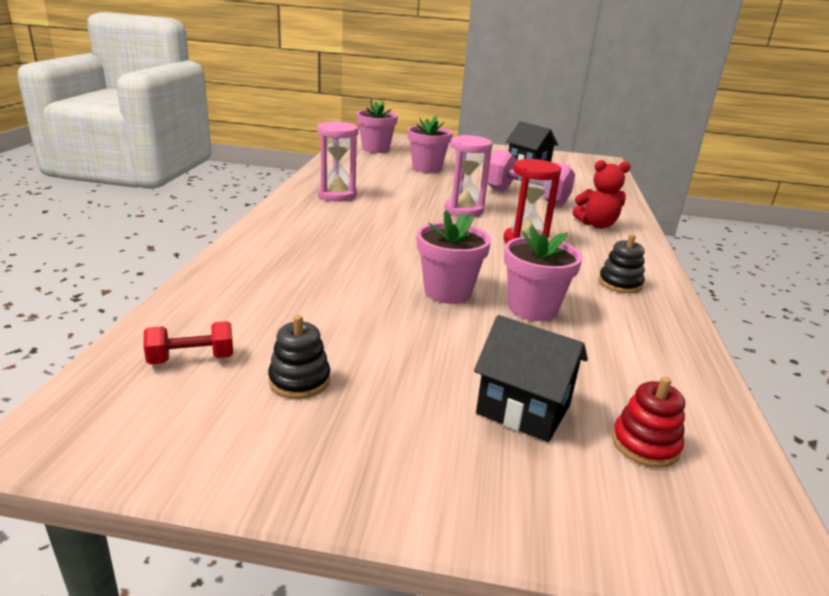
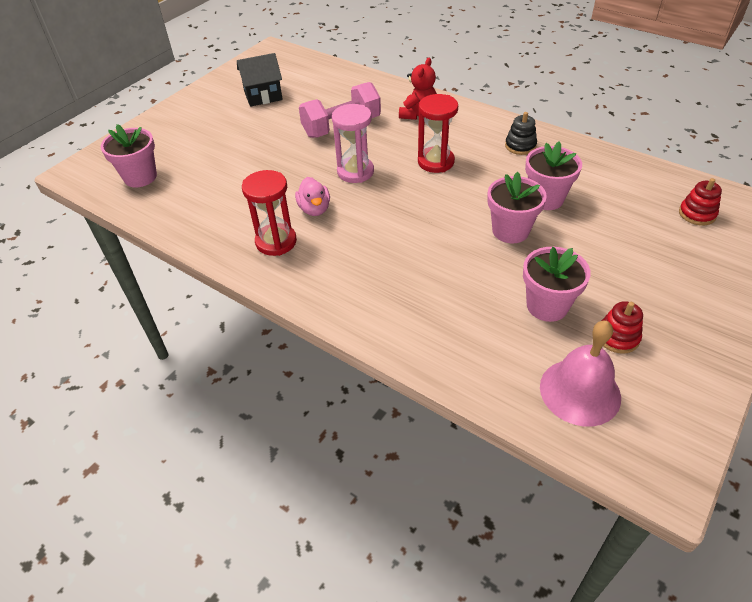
camera: 60 degrees left, 20 degrees up
(192, 359) = (580, 391): red dumbbell -> pink bell
(299, 380) = (617, 337): black stacking toy -> red stacking toy
(337, 195) = (276, 242): pink hourglass -> red hourglass
(392, 202) = (314, 209): none -> pink duck
(427, 168) = (229, 159): pink flower pot -> pink flower pot (547, 306)
(523, 409) = (662, 246): black house -> none

